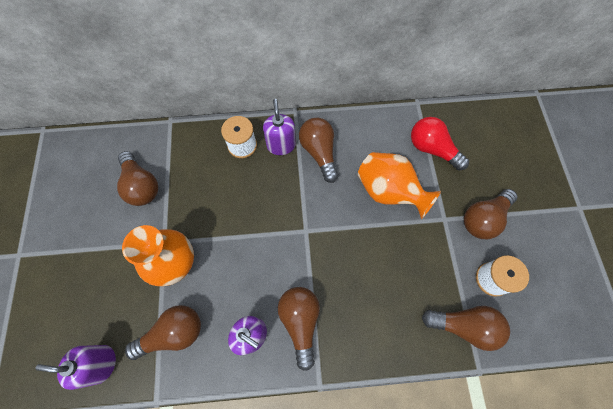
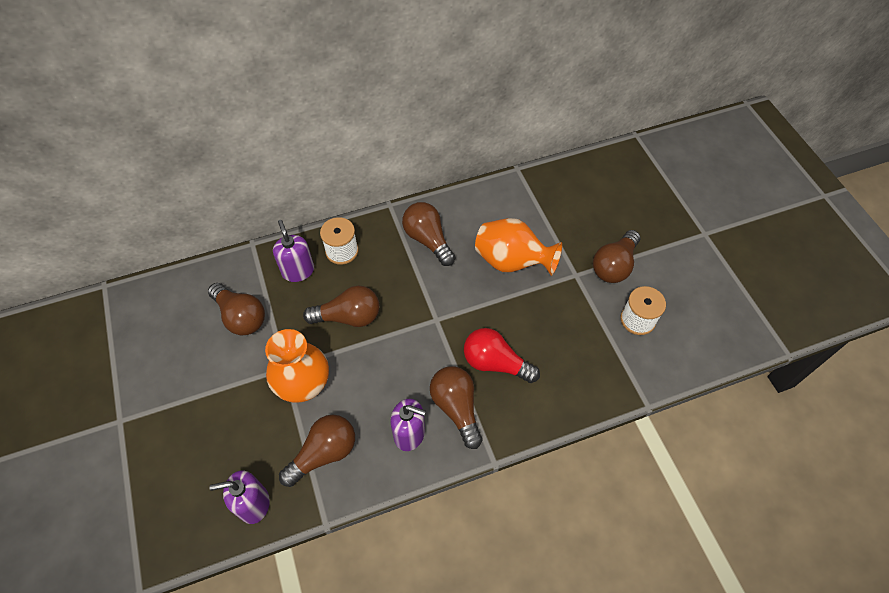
camera: 15 degrees left, 10 degrees down
(281, 145) = (384, 241): purple soap dispenser -> purple soap dispenser (298, 271)
(432, 149) = (545, 210): red light bulb -> red light bulb (495, 363)
(463, 326) = (622, 369): brown light bulb -> brown light bulb (348, 317)

